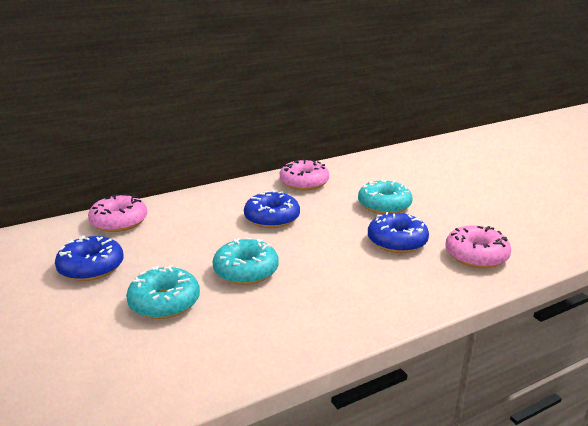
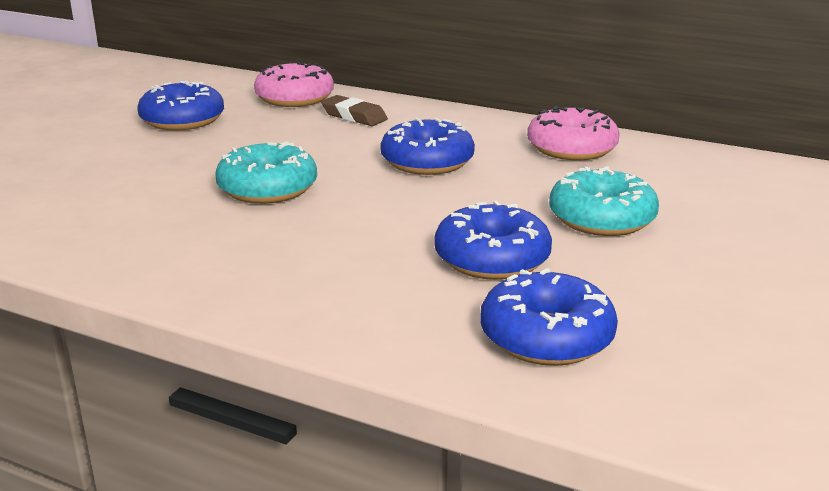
camera: 55 degrees right, 0 degrees up
(164, 302) = (149, 172): turquoise donut -> none
(179, 215) = (354, 116): none -> brown eraser
(476, 256) = (546, 337): pink donut -> blue donut

